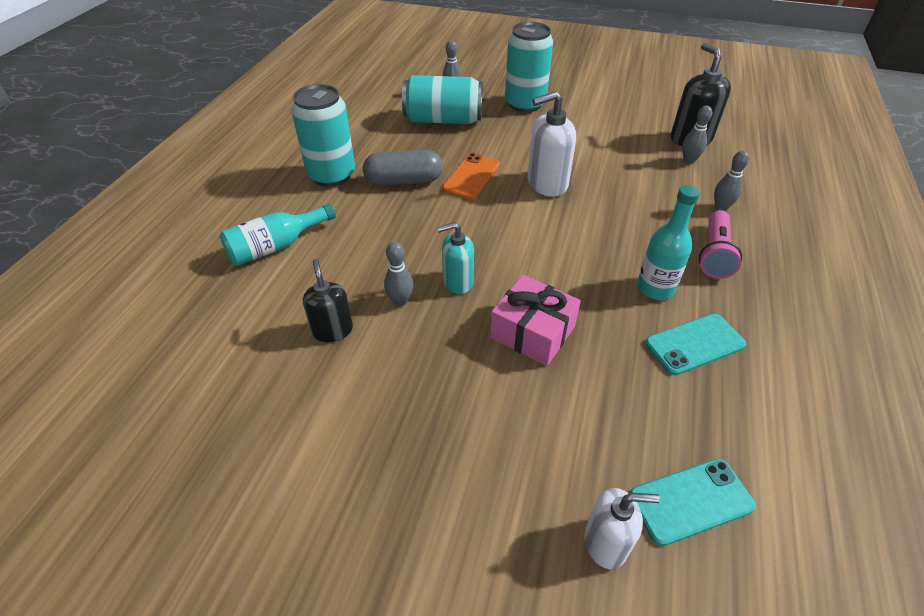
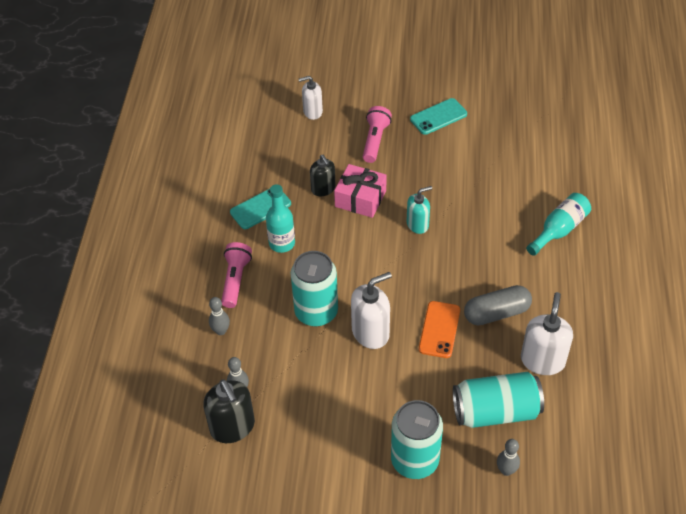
camera: 170 degrees right, 5 degrees up
(331, 175) = (563, 308): turquoise can -> turquoise can (316, 312)
(332, 330) = (483, 179): black soap dispenser -> black soap dispenser (323, 189)
(380, 143) = (542, 360): none -> white soap dispenser
(400, 301) = (450, 204): grey bowling pin -> none
(485, 437) = (375, 140): none -> pink flashlight
(690, 501) = (273, 132): turquoise phone -> turquoise phone (438, 116)

